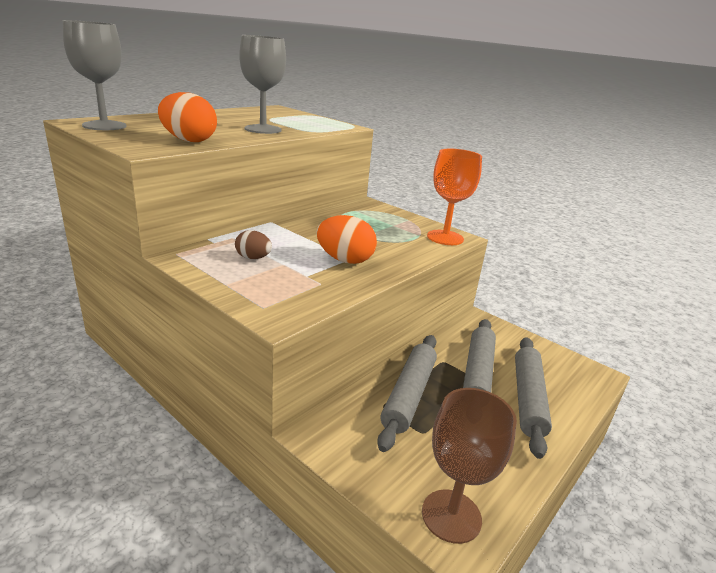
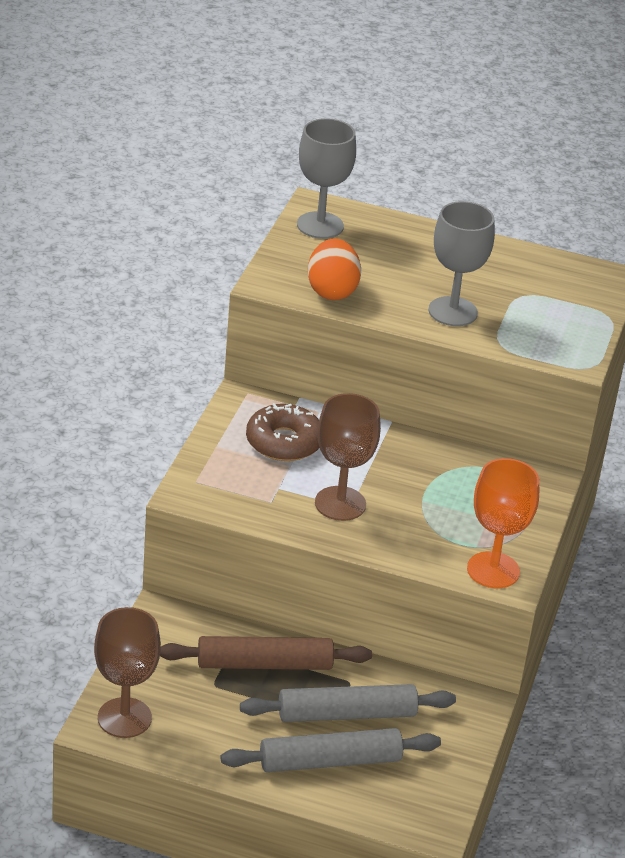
camera: 65 degrees right, 10 degrees up
(253, 258) = (284, 442): brown egg -> brown donut
(345, 260) = (340, 503): orange egg -> brown goblet
(409, 395) = (264, 664): grey rolling pin -> brown rolling pin

